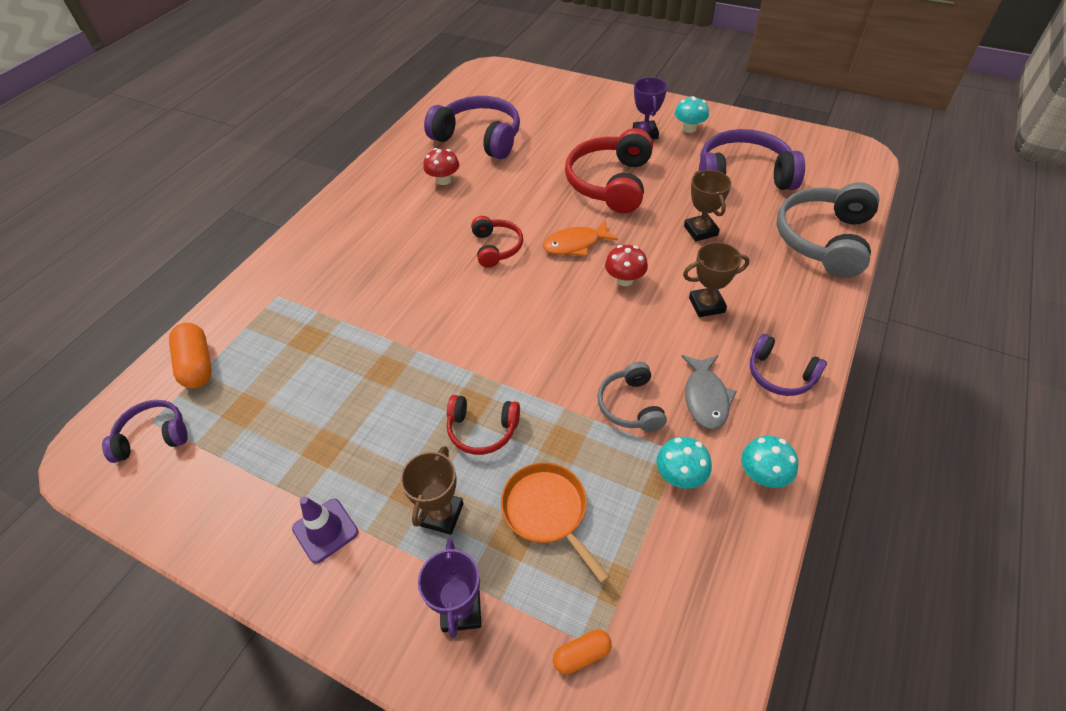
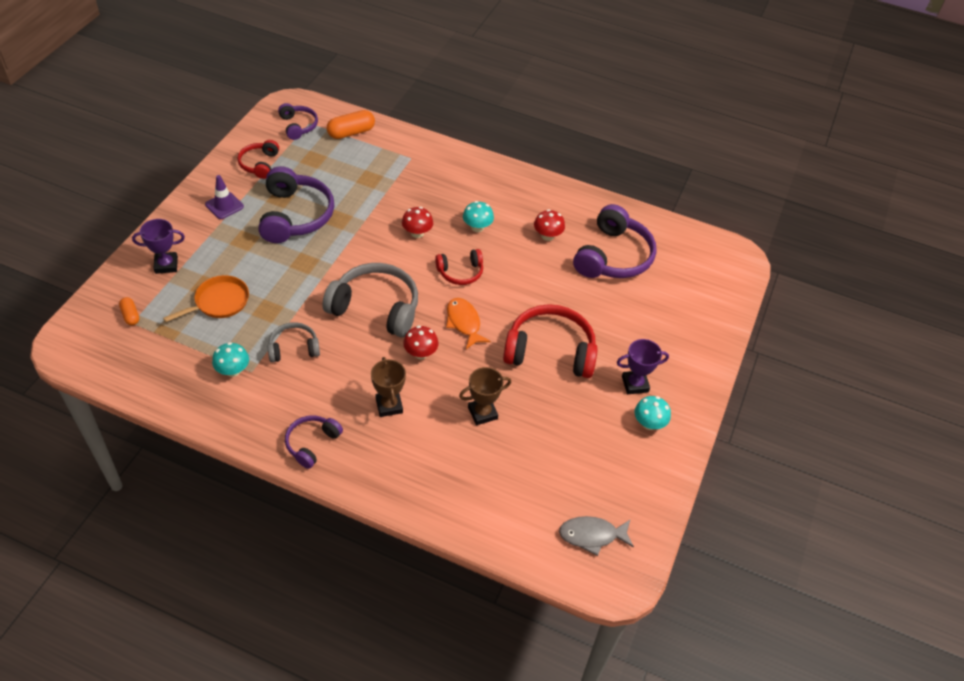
camera: 80 degrees right, 0 degrees up
(425, 286) = (417, 233): none -> red mushroom
(441, 514) = (225, 253): brown trophy -> none
(482, 430) = (283, 270): red headphones -> red headphones (259, 164)
(705, 398) = (295, 393): grey fish -> grey fish (592, 535)
(743, 176) = (568, 459): purple headphones -> purple headphones (295, 216)
(762, 475) = (226, 417): turquoise mushroom -> turquoise mushroom (477, 227)
(824, 240) = (470, 510): grey headphones -> grey headphones (375, 308)

